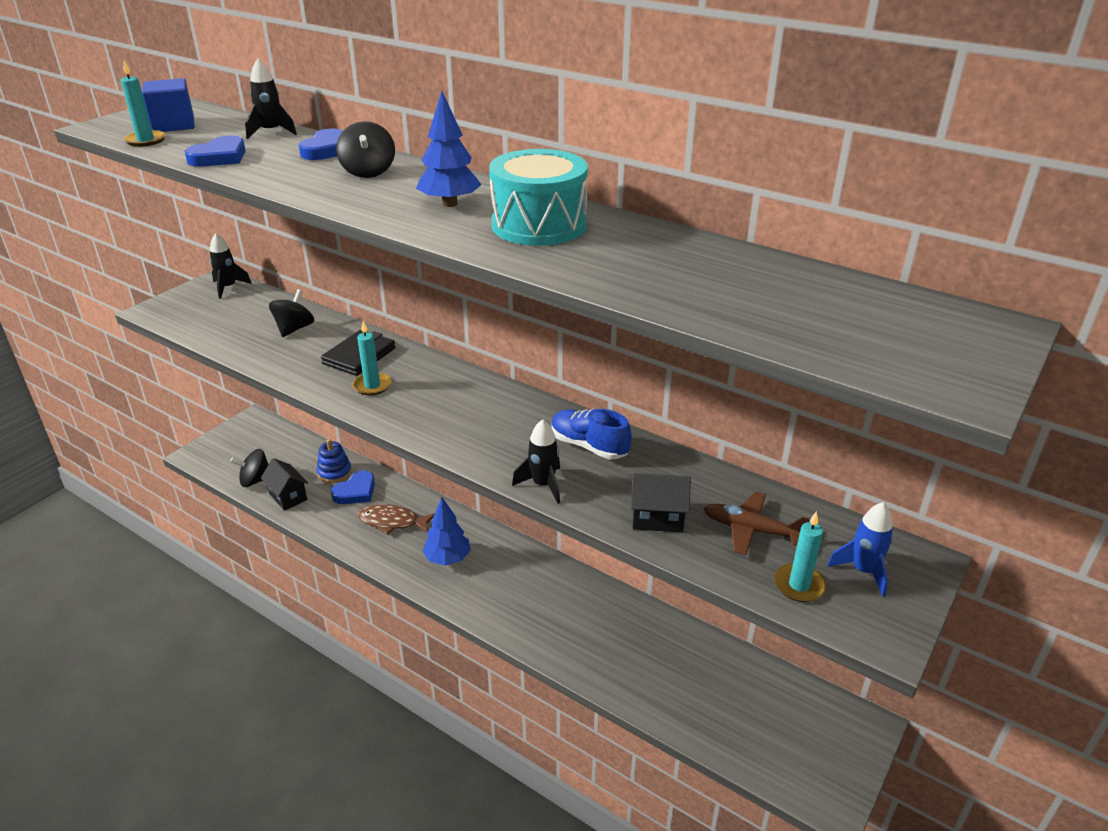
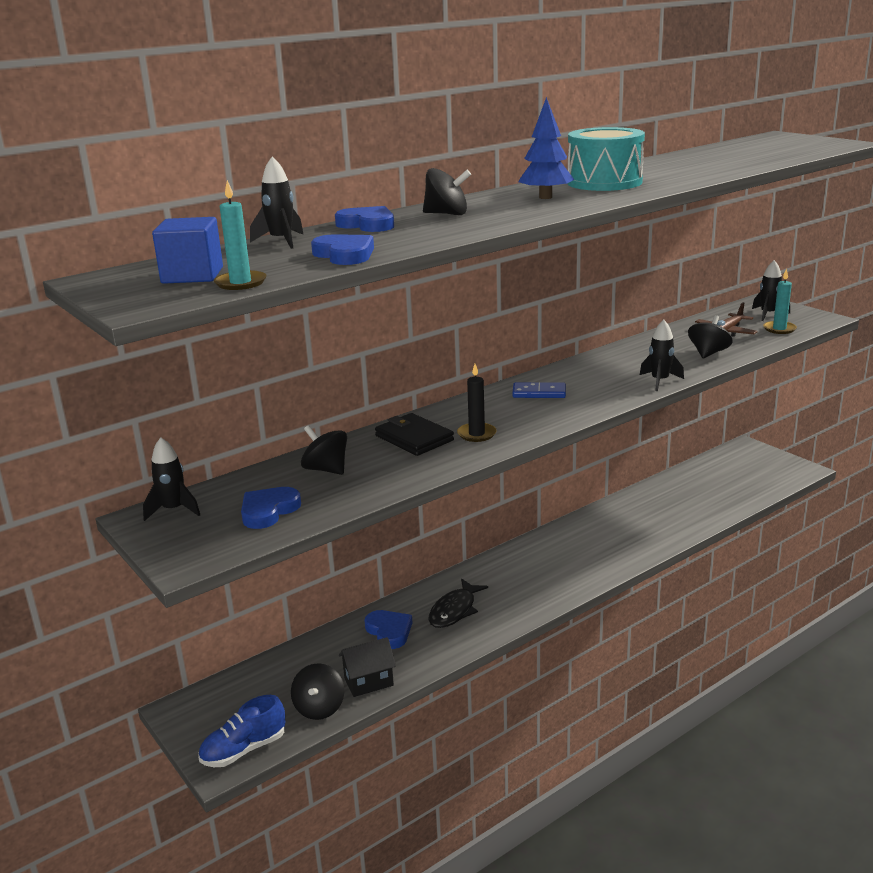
camera: 70 degrees left, 10 degrees down
(224, 321) = (268, 511): none -> blue heart
(334, 472) = (344, 644): blue stacking toy -> none
(372, 386) = (476, 434): turquoise candle -> black candle
(392, 522) = (454, 610): brown fish -> black fish
(447, 558) = (525, 583): blue tree -> none
(482, 406) = (539, 393): none -> blue domino
(589, 446) = (615, 363): blue shoe -> blue shoe (244, 750)
(657, 518) = (708, 353): black house -> black spinning top
(863, 571) = (768, 314): blue rocket -> black rocket

